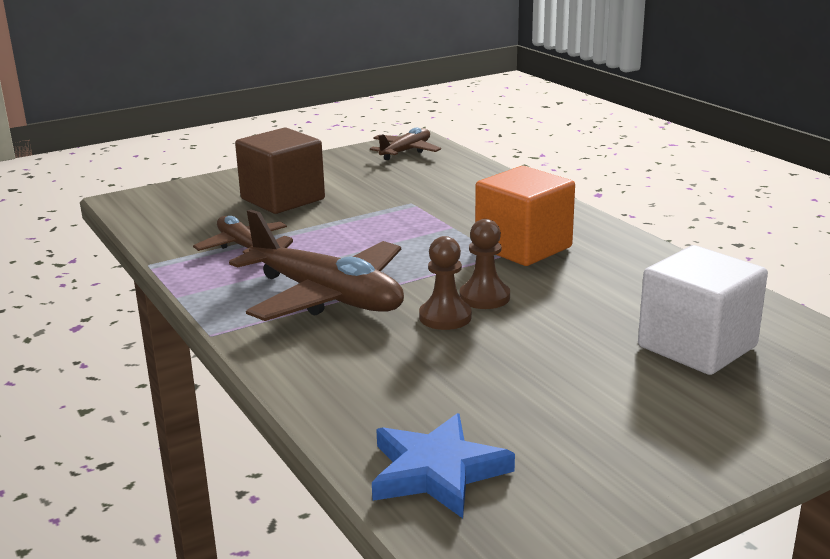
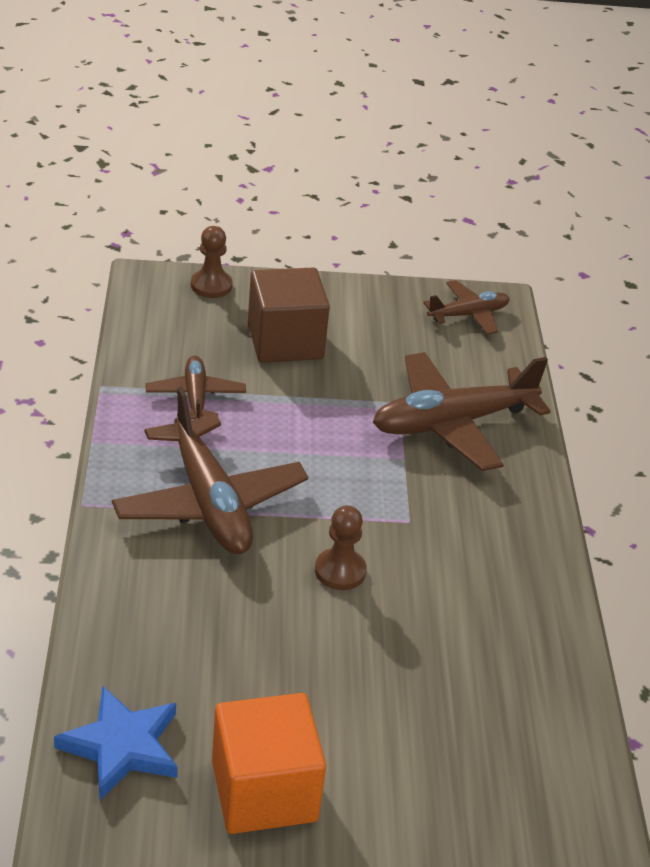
camera: 25 degrees right, 15 degrees up
(445, 317) = (283, 579): brown pawn -> brown pawn (211, 285)
(464, 200) = (452, 423): none -> brown plane
(523, 247) = (441, 520): orange cube -> orange cube (264, 791)
(697, 346) = (461, 728): white cube -> none

